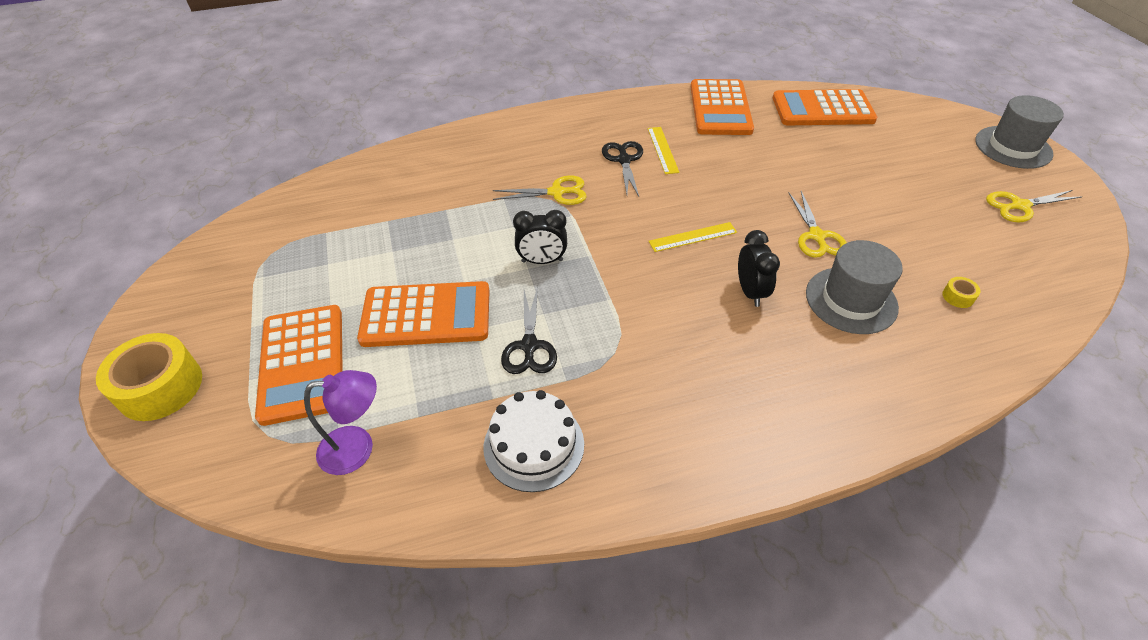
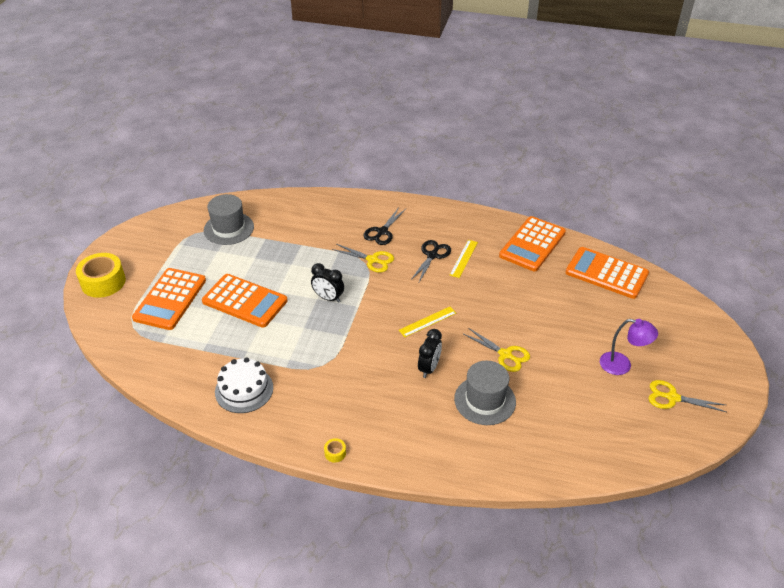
camera: 30 degrees right, 5 degrees down
(358, 448) = (166, 352): purple lamp -> purple lamp (622, 365)
(529, 346) = (282, 341): black scissors -> black scissors (382, 232)
(692, 237) = (427, 321): yellow ruler -> yellow ruler turned 45 degrees counterclockwise
(816, 236) = (505, 355): yellow scissors -> yellow scissors turned 75 degrees counterclockwise
(958, 297) = (555, 430): yellow tape -> yellow tape (335, 453)
(1013, 147) = (722, 358): grey hat -> grey hat (229, 228)

